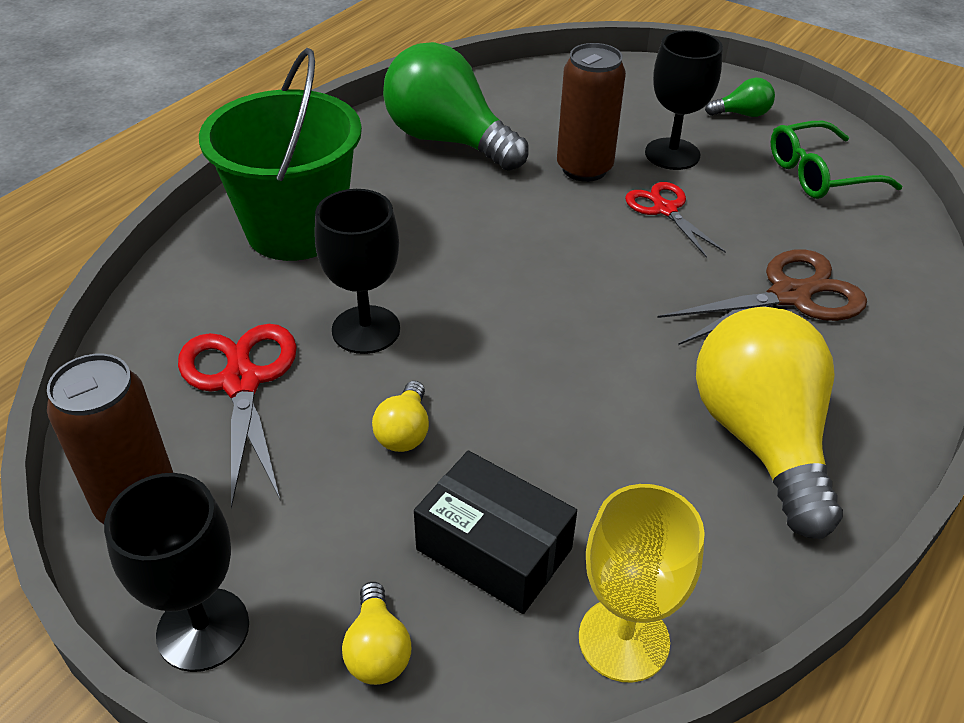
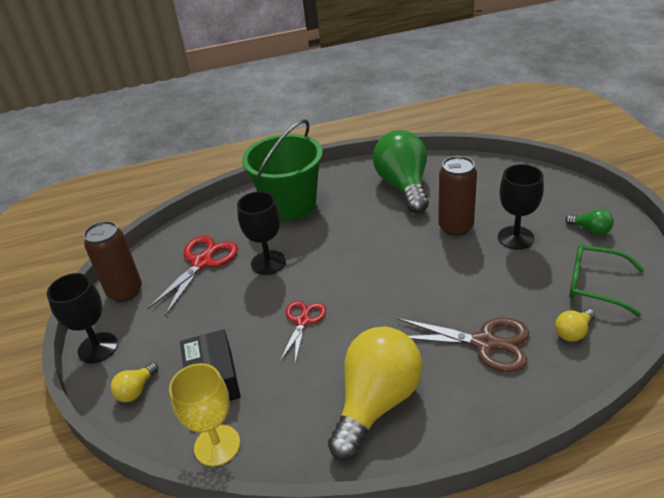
camera: 45 degrees right, 5 degrees down
(404, 432) = (235, 313): yellow light bulb -> yellow light bulb (573, 332)
(665, 209) = (472, 266): red scissors -> red scissors (303, 321)

